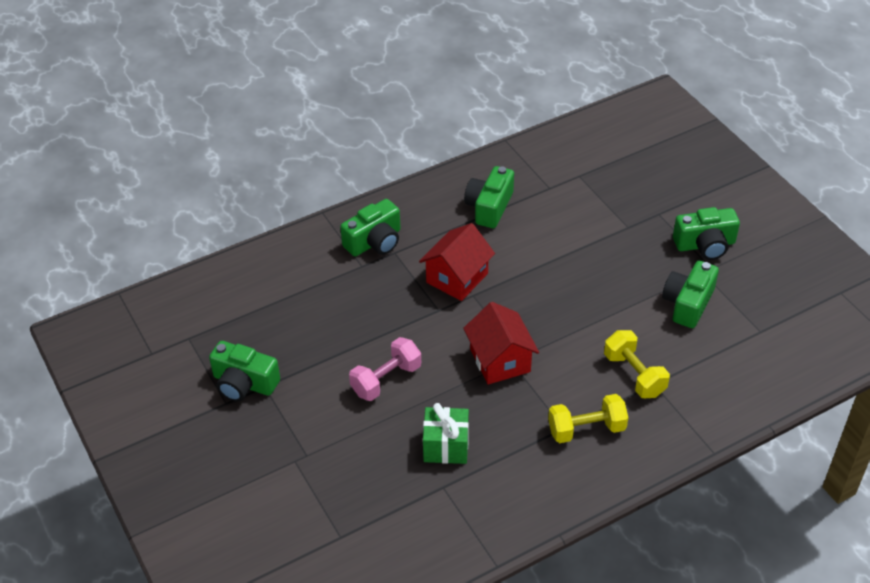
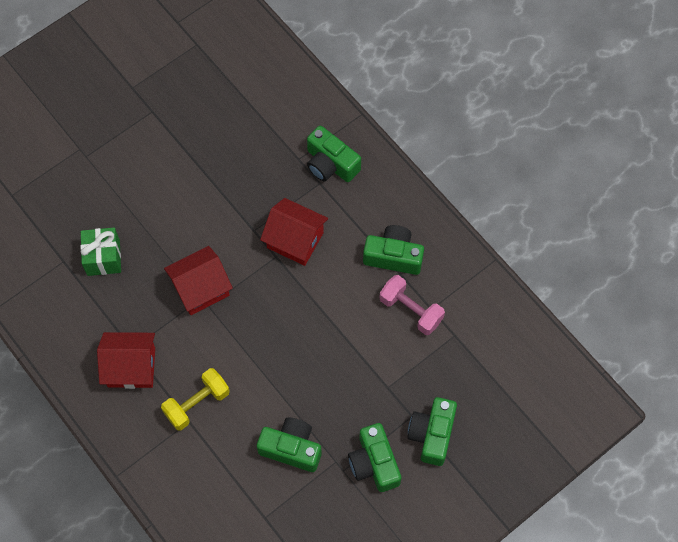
camera: 80 degrees right, 20 degrees up
(244, 383) = (153, 96): green camera -> green camera (432, 434)
(386, 380) = (169, 201): pink dumbbell -> pink dumbbell (411, 310)
(586, 429) = (131, 367): yellow dumbbell -> red house

